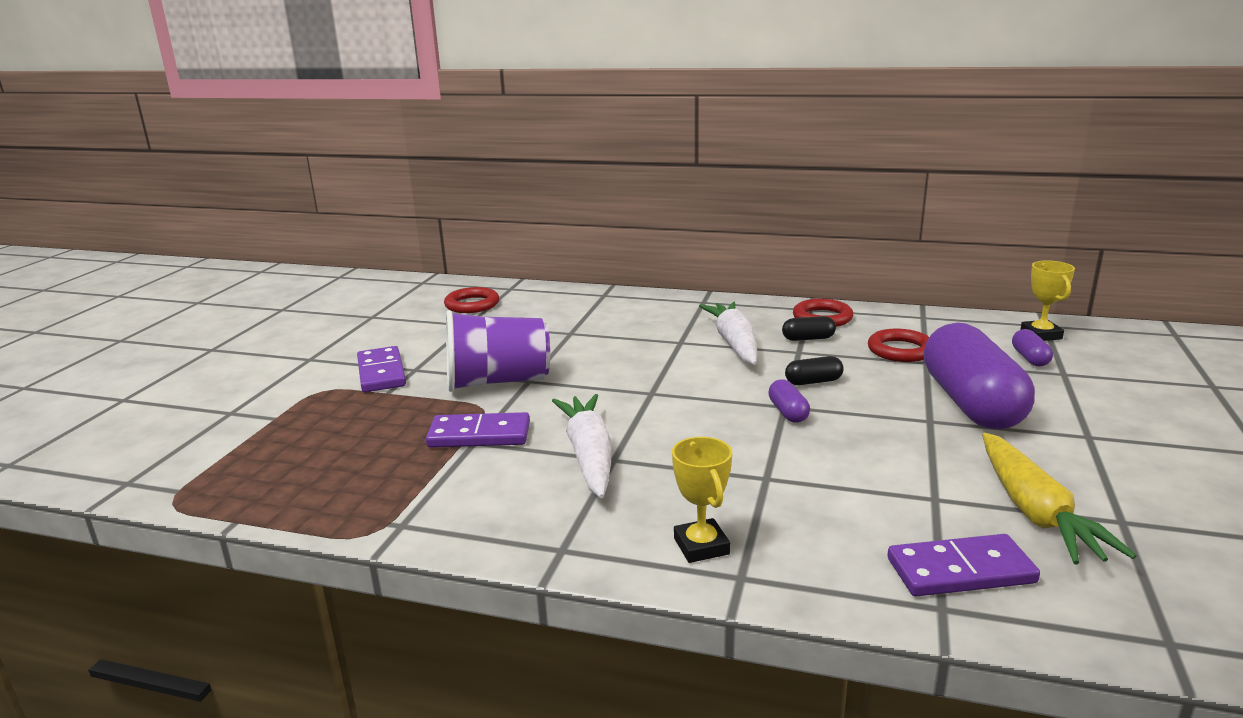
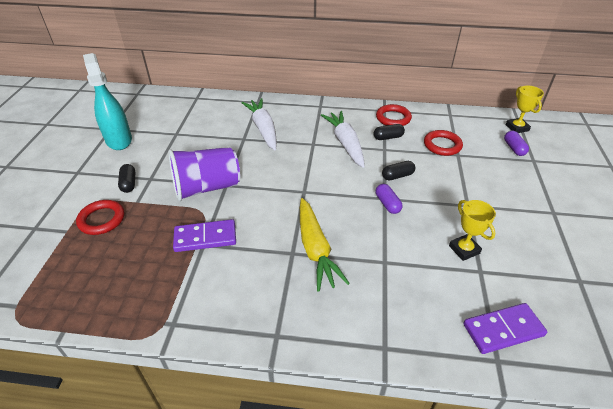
camera: 10 degrees left, 20 degrees up
(380, 328) = (119, 140): none -> turquoise spray bottle
(381, 373) = (129, 183): purple domino -> black capsule
(472, 304) = (175, 114): red ring -> red ring (102, 219)
(589, 455) = (277, 251): white carrot -> white carrot (263, 129)
(701, 546) = (358, 324): yellow trophy -> yellow trophy (464, 249)
(971, 403) = (488, 189): purple capsule -> none
(1035, 512) = (534, 278): yellow carrot -> yellow carrot (315, 249)

